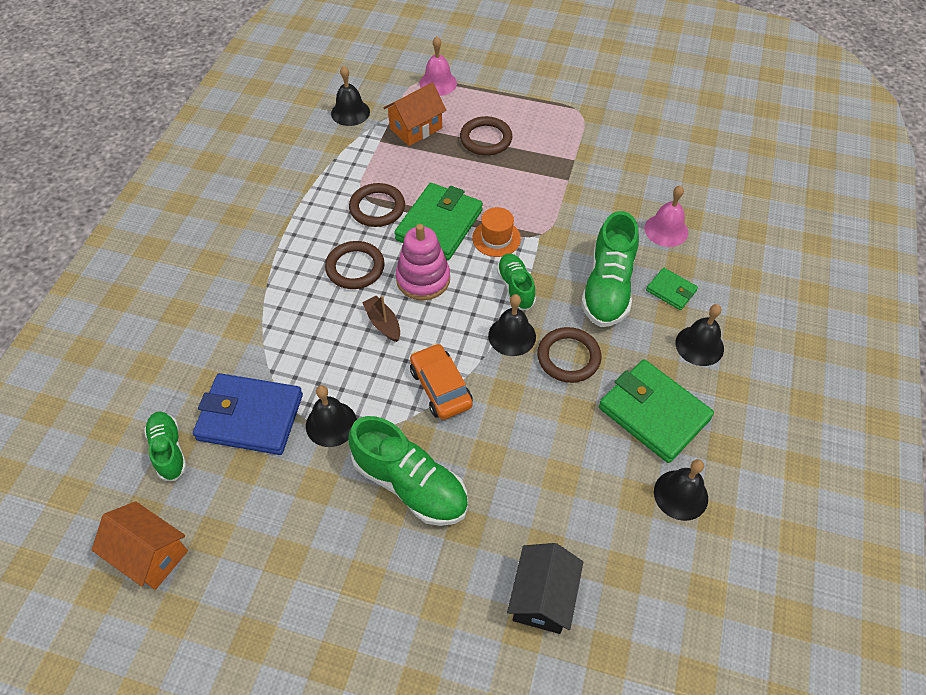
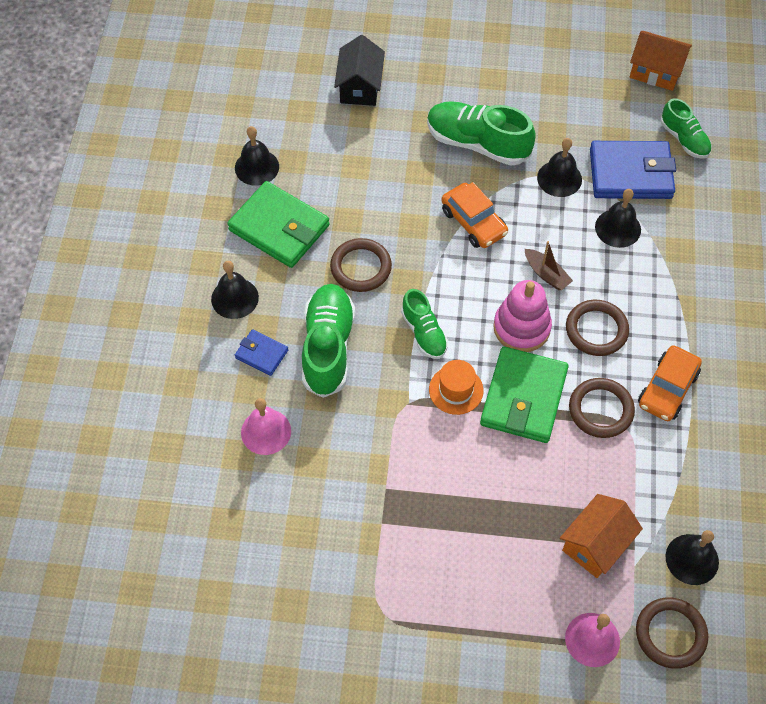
camera: 170 degrees right, 5 degrees up
(314, 215) = (667, 389): none -> orange car
(486, 139) = (500, 540): brown ring -> brown ring (670, 634)
(512, 336) = (418, 280): black bell -> black bell (618, 228)
(671, 291) = (261, 354): green wallet -> blue wallet

